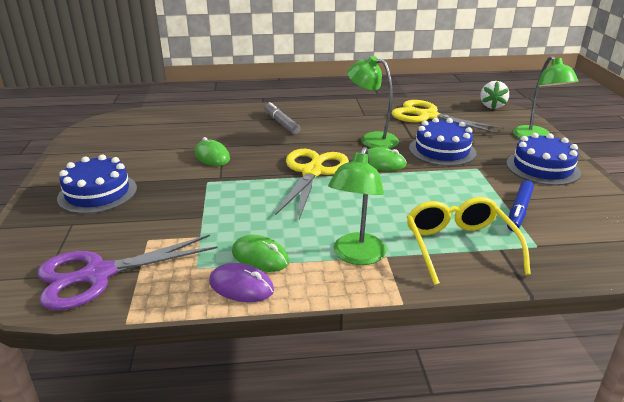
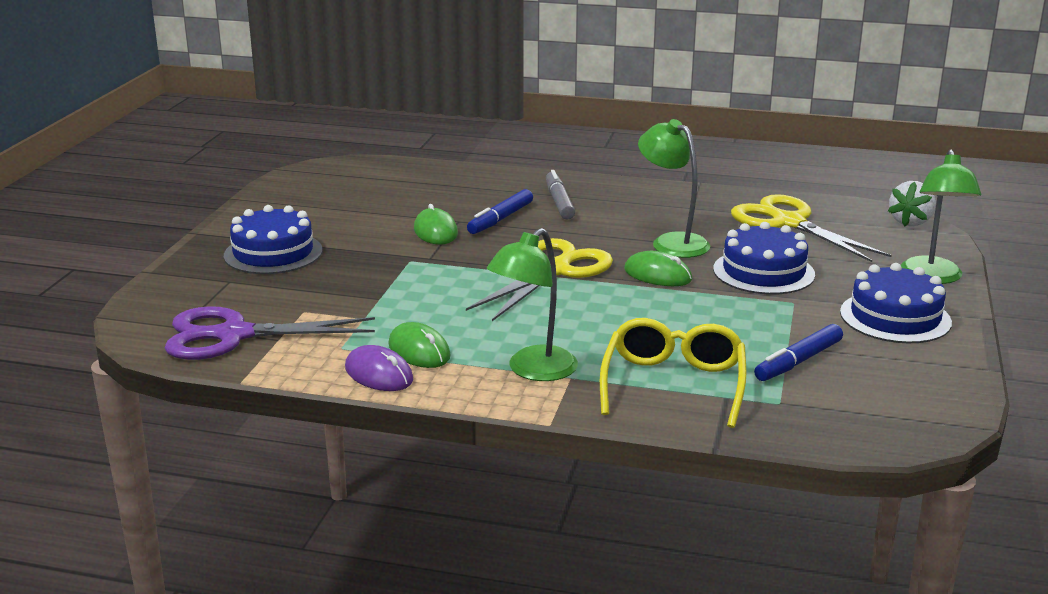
camera: 20 degrees right, 5 degrees down
(251, 140) = (501, 219): none -> blue marker

